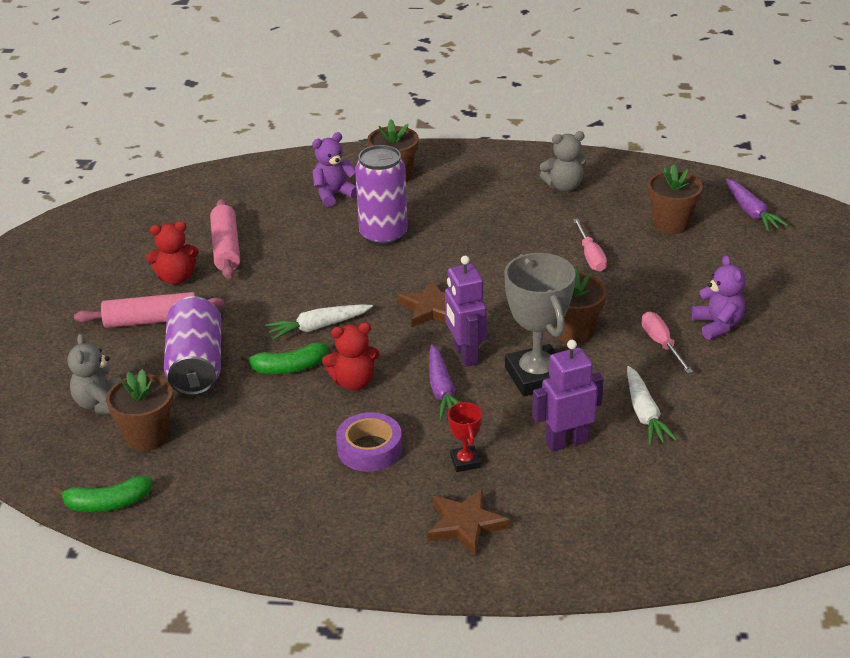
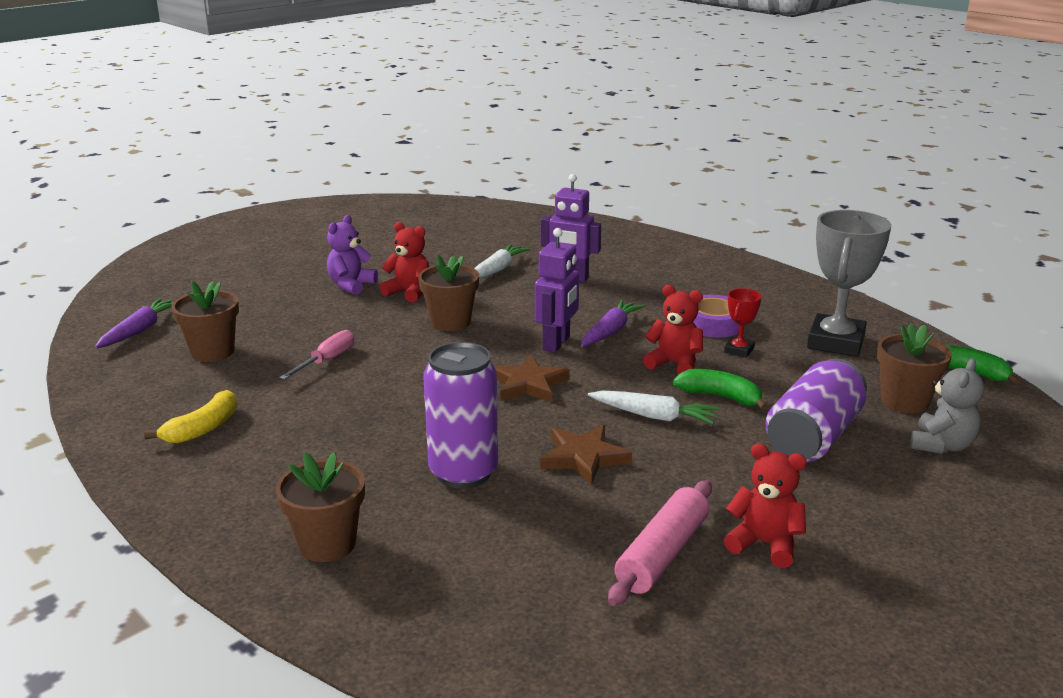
camera: 140 degrees left, 10 degrees down
(151, 321) = (833, 504): pink rolling pin -> none
(334, 194) = (436, 559): purple teddy bear -> none
(465, 462) = (653, 294): red trophy -> red trophy (739, 350)
(465, 525) = (695, 272): brown star -> brown star (583, 457)
(536, 376) = (528, 311): grey trophy -> grey trophy (835, 342)
(564, 186) = (203, 428): grey teddy bear -> yellow banana
(661, 344) = (409, 292): pink screwdriver -> red teddy bear

